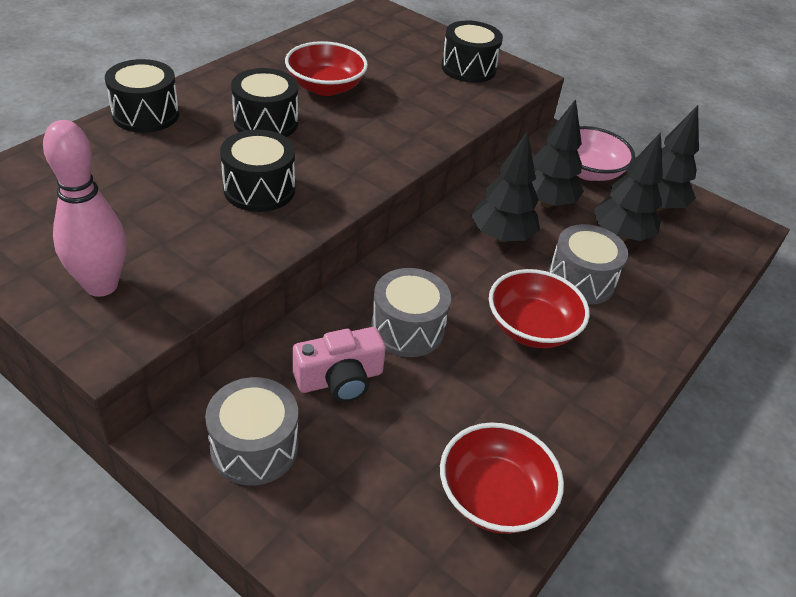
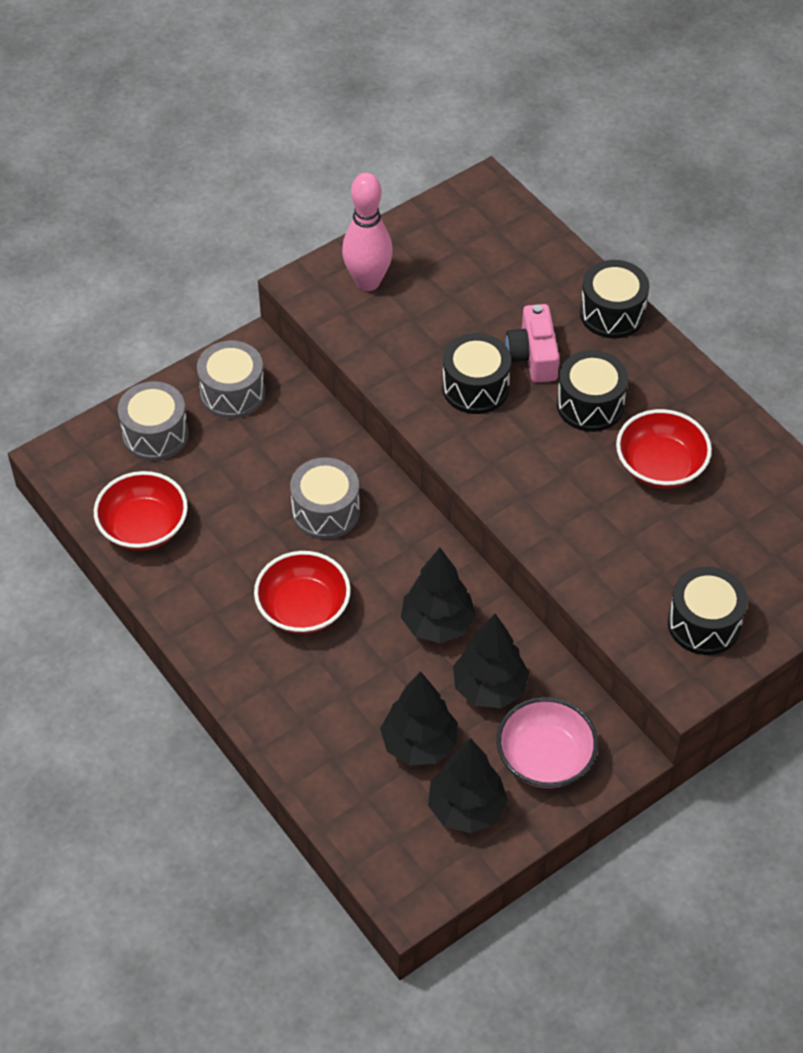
camera: 110 degrees right, 10 degrees up
(340, 379) = (282, 453): pink camera -> pink camera (533, 356)
(581, 280) = (357, 675): grey drum -> grey drum (155, 434)

